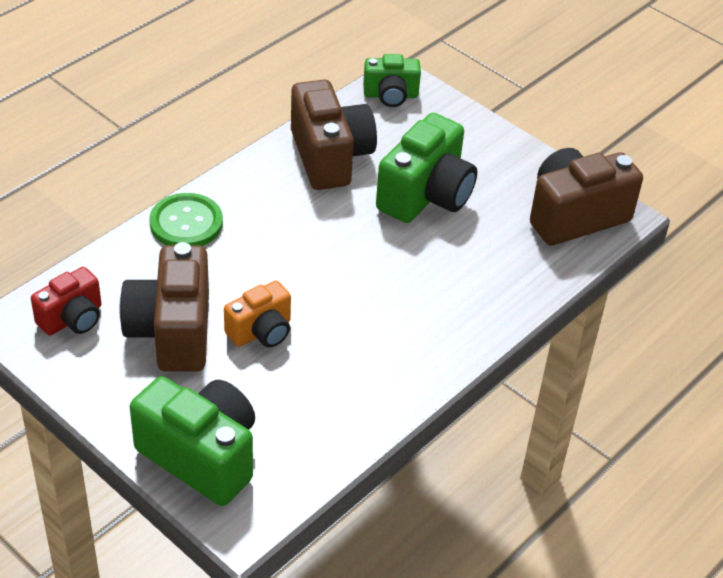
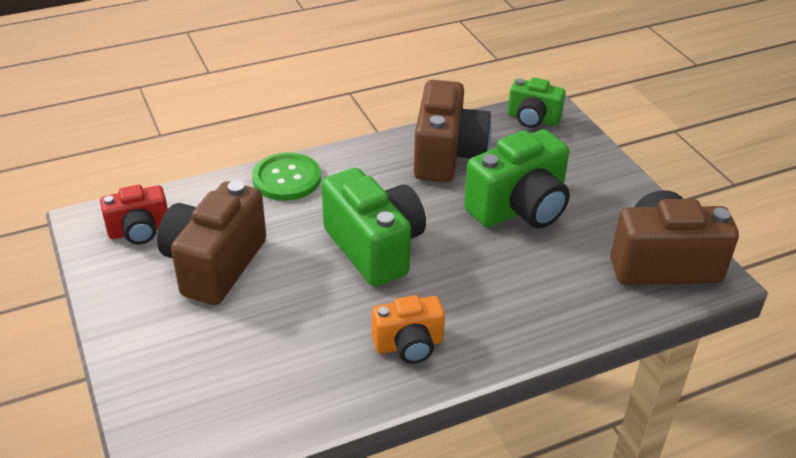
camera: 25 degrees right, 5 degrees down
(201, 456) = (166, 383): green camera -> green camera (375, 248)
(261, 331) = (293, 286): orange camera -> orange camera (409, 345)

